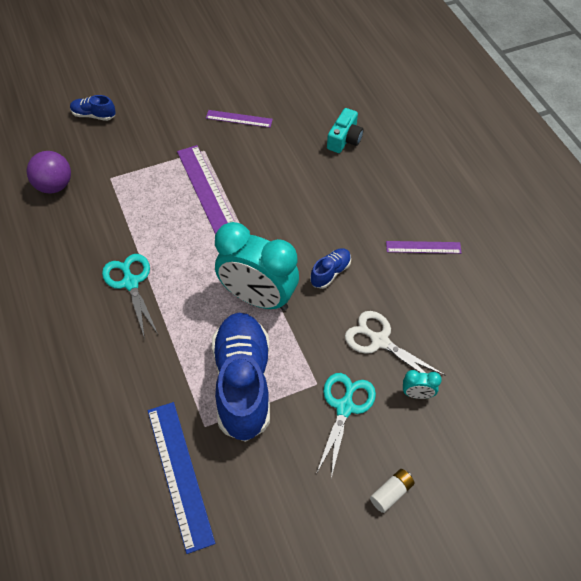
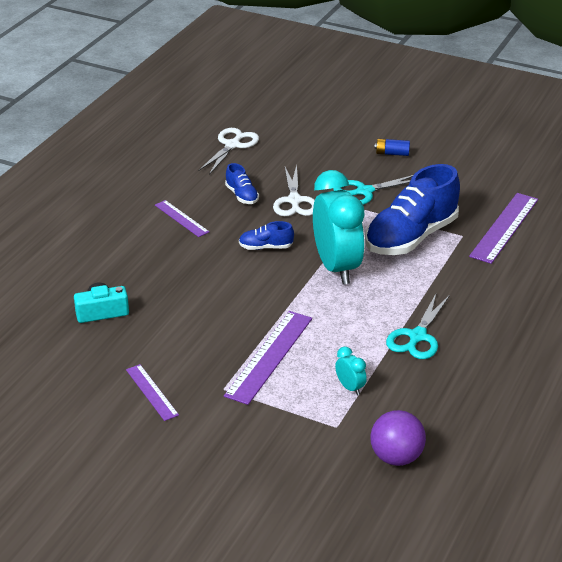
camera: 130 degrees left, 20 degrees down
(93, 115) = (275, 502): blue shoe -> blue shoe (242, 195)
(179, 474) = (505, 227): blue ruler -> purple ruler
(391, 493) = (392, 153): white battery -> blue battery
(417, 394) = (313, 171): turquoise clock -> turquoise clock (350, 388)
(521, 363) = (232, 145): none -> white scissors

